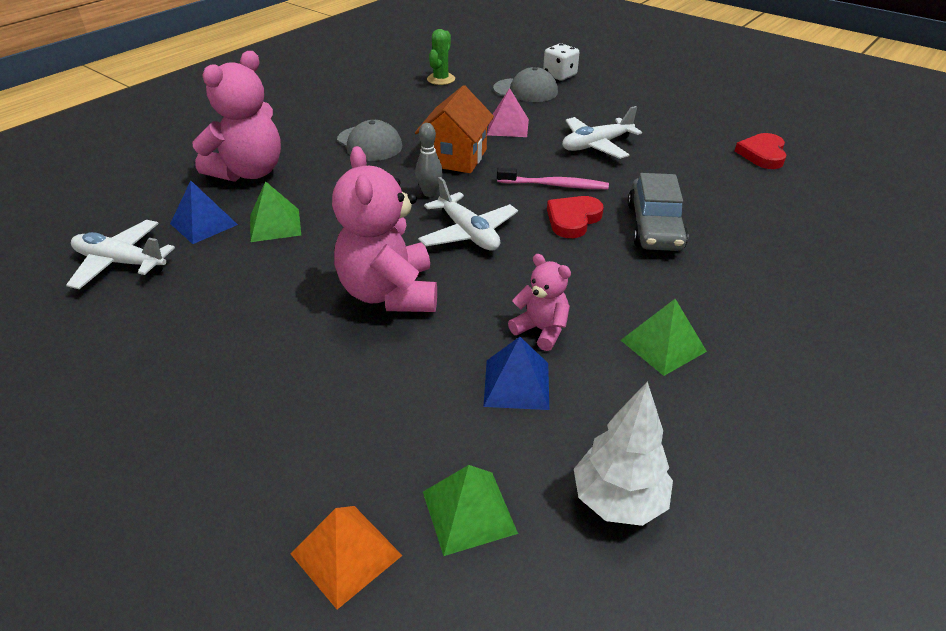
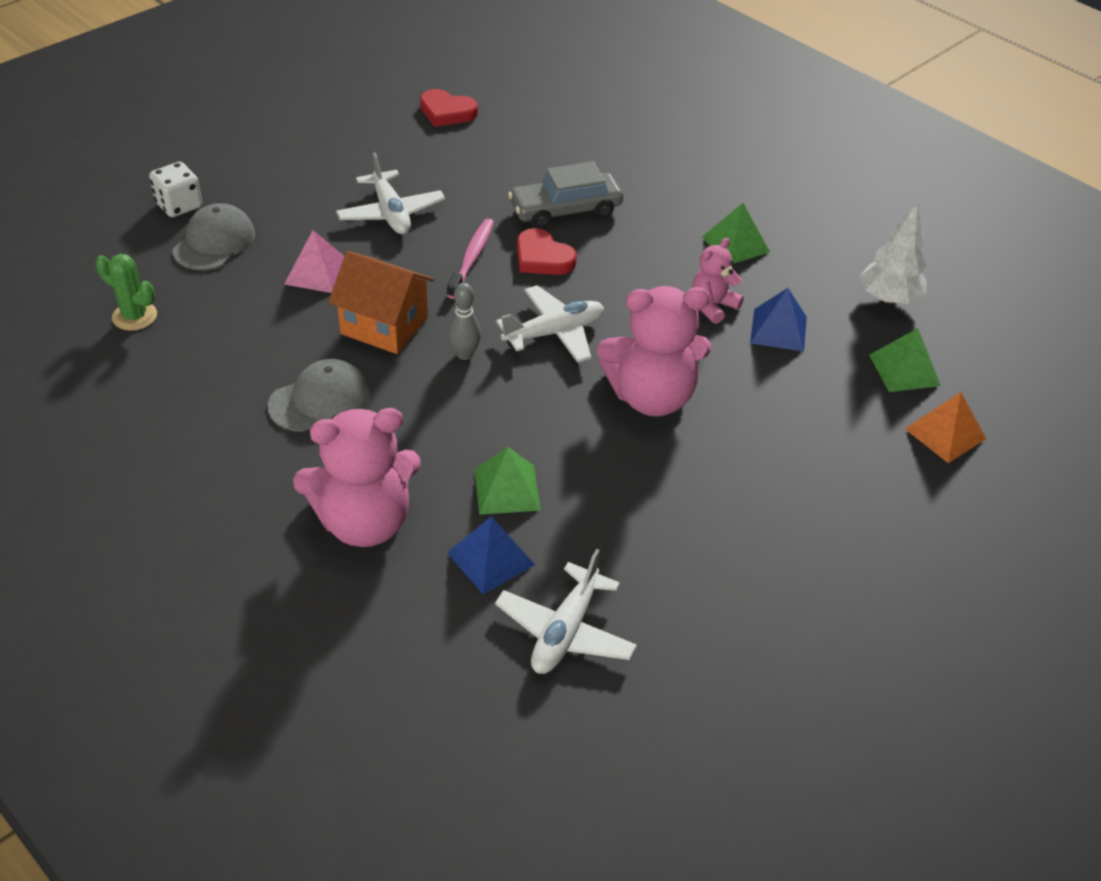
camera: 85 degrees left, 5 degrees up
(249, 172) = (364, 522): pink teddy bear -> pink teddy bear turned 120 degrees clockwise
(654, 226) = (565, 210): grey car -> grey car turned 150 degrees clockwise

